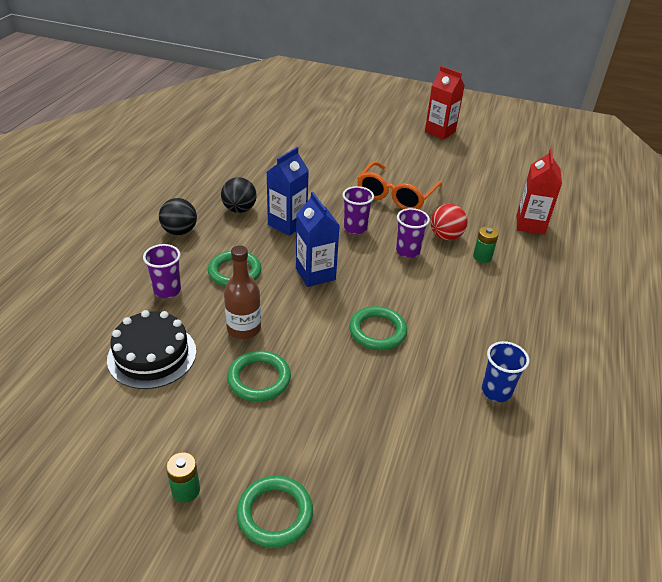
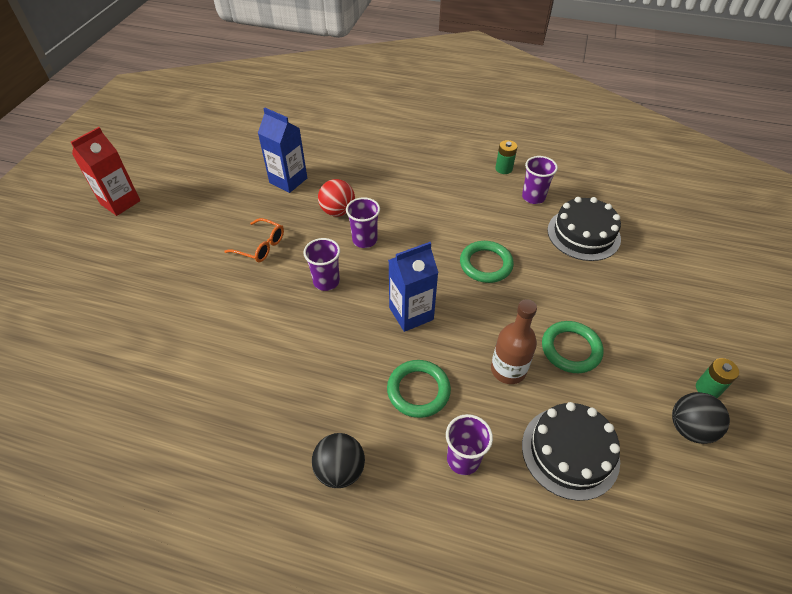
camera: 90 degrees left, 10 degrees up
(239, 209) = (287, 403): black ball -> black ball (689, 428)
(275, 513) = (698, 325): green ring -> none
(287, 224) = (319, 346): blue carton -> blue carton (288, 180)
(395, 195) = (261, 246): orange glasses -> orange glasses, size x0.59
(432, 430) = (583, 234): none -> black cake
(482, 257) = (369, 189): green battery -> green battery (504, 169)
(496, 391) = (533, 197): blue cup -> purple cup
(530, 225) = (316, 154): red carton -> none

